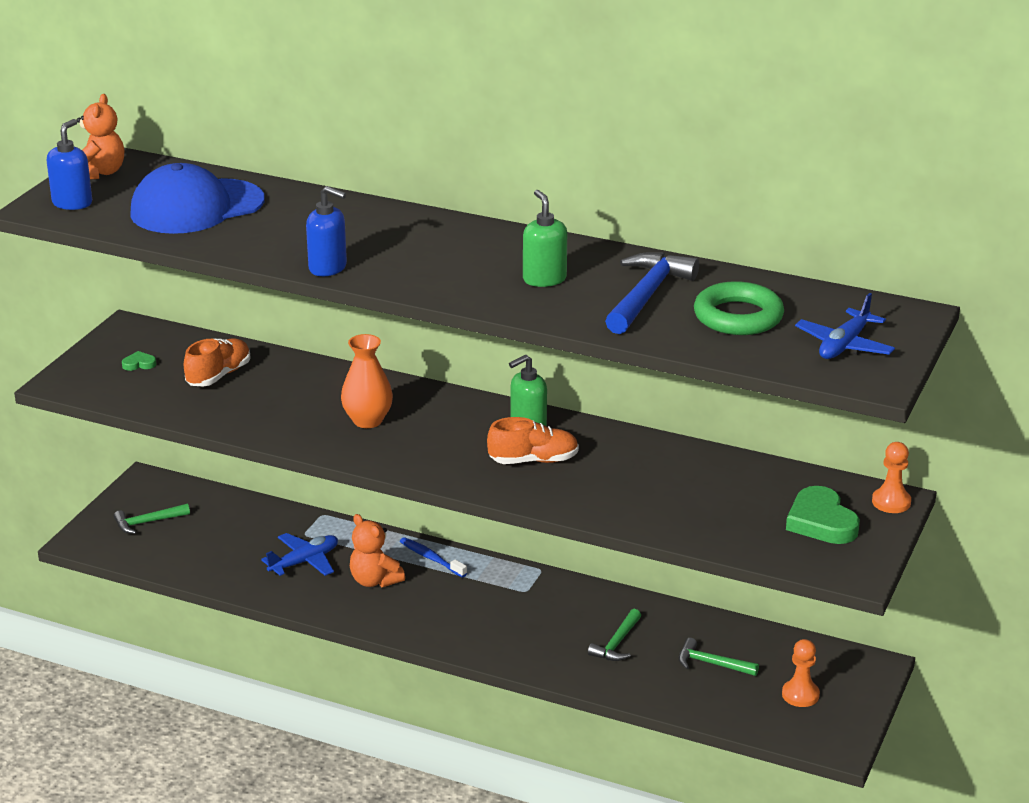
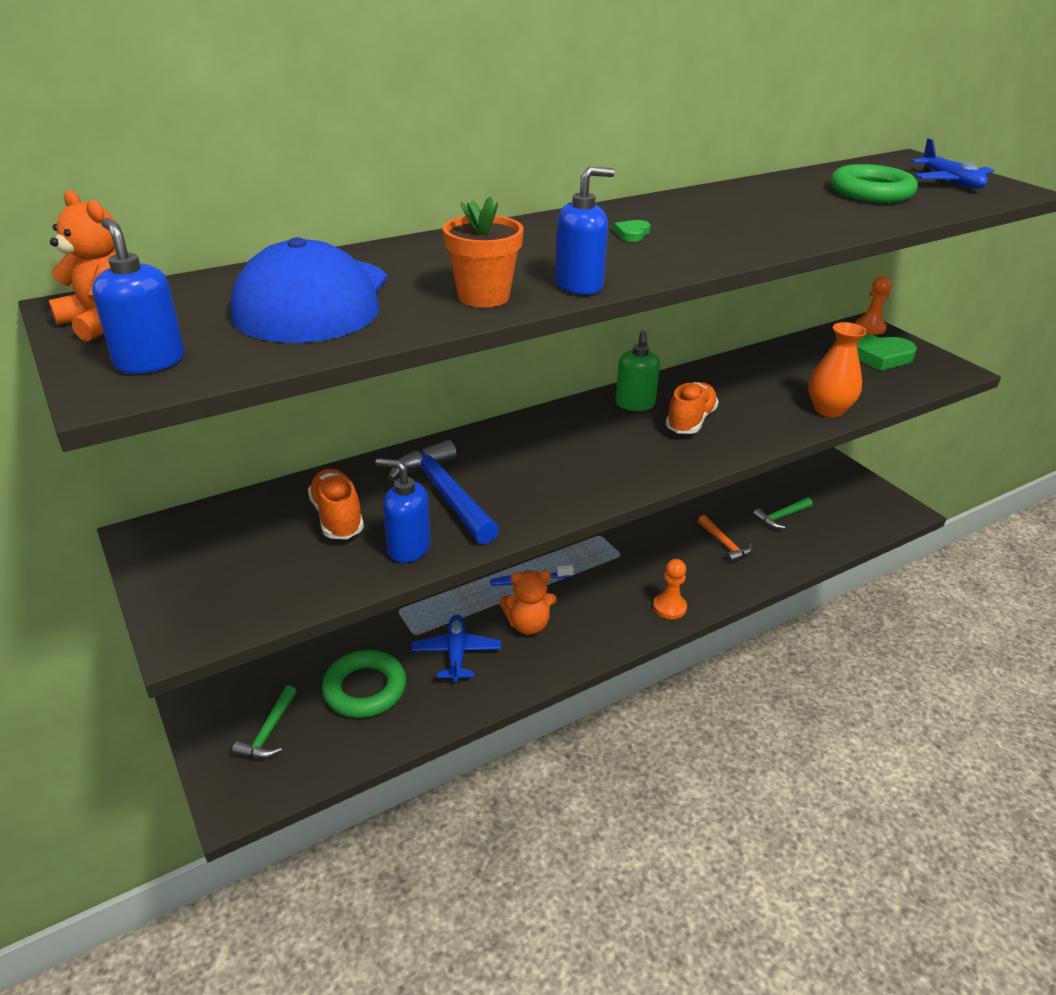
camera: 55 degrees left, 5 degrees up
(139, 364) = (236, 559): green heart -> green heart (632, 234)
(215, 413) = (408, 548): none -> blue soap dispenser
(225, 540) = (365, 689): none -> green ring
(268, 247) = (483, 297): none -> orange flower pot
(367, 420) = (534, 469): orange vase -> orange vase (828, 410)
(544, 279) = (726, 222): green soap dispenser -> none
(617, 643) = (724, 544): green hammer -> orange hammer
(647, 295) = (800, 203): blue hammer -> blue hammer (445, 494)
(800, 695) = (842, 500): orange pawn -> orange pawn (669, 607)

